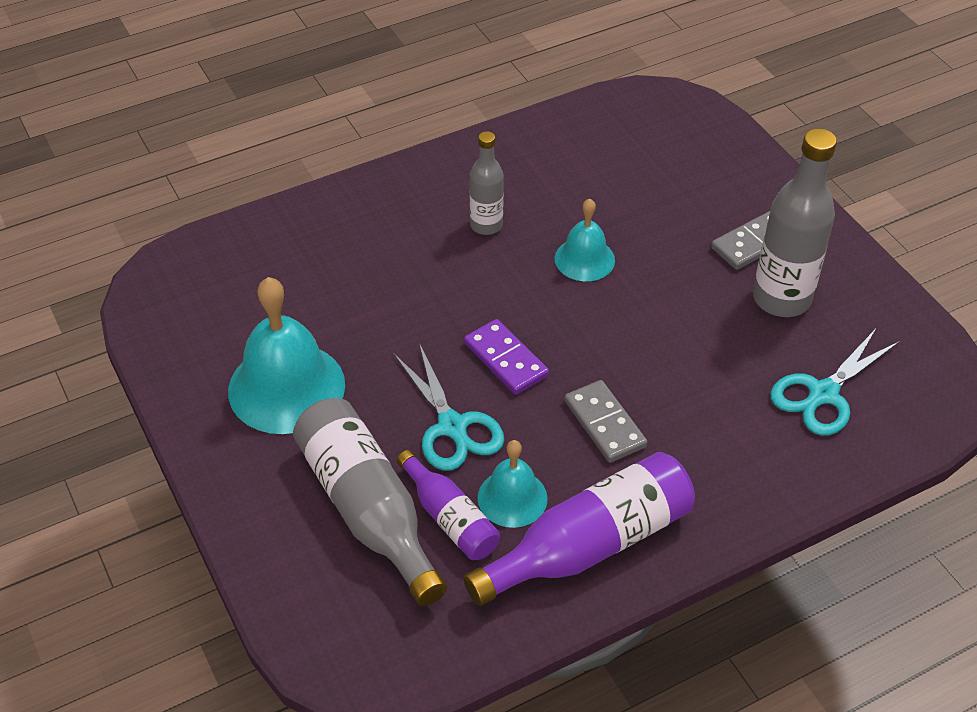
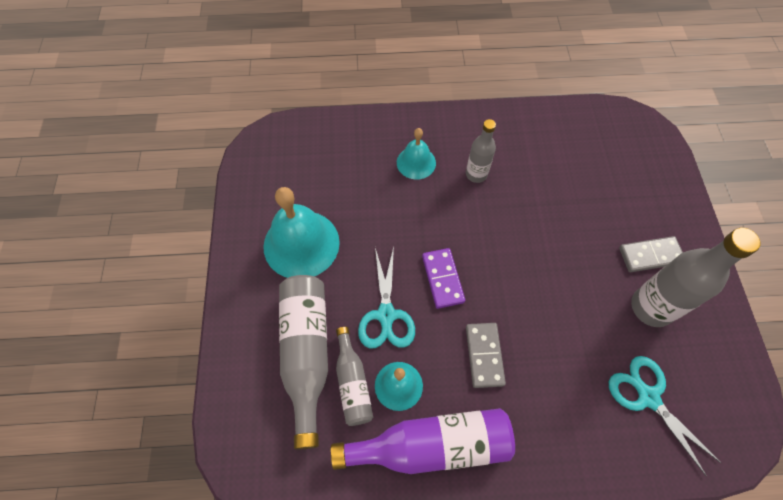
camera: 25 degrees right, 15 degrees up
(450, 518) = (353, 383): purple bottle -> grey bottle
(584, 259) = (528, 223): turquoise bell -> turquoise bell (416, 162)
(823, 394) = (648, 397): turquoise scissors -> turquoise scissors turned 75 degrees clockwise

